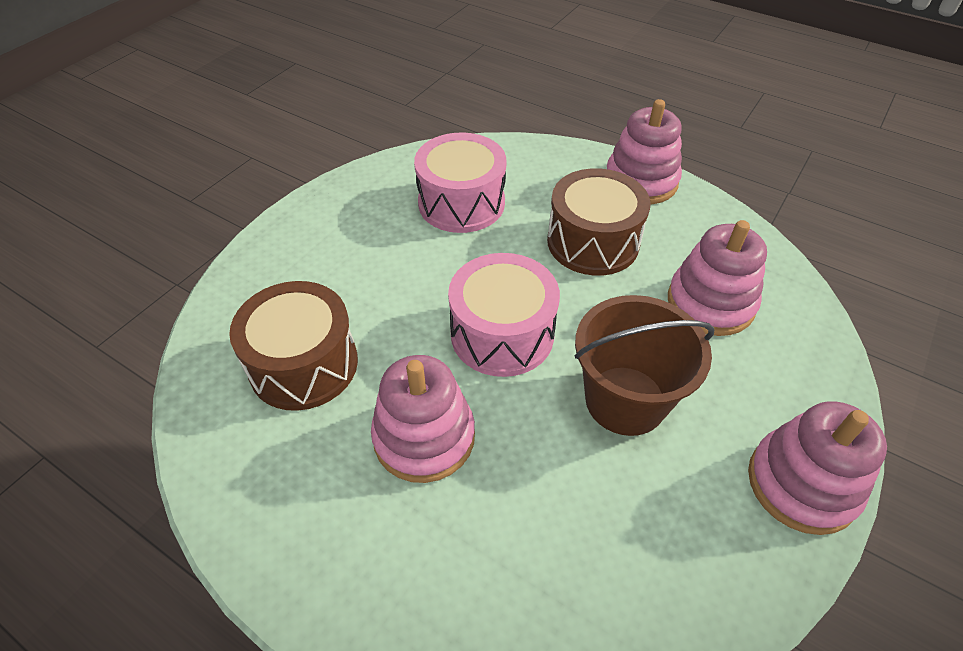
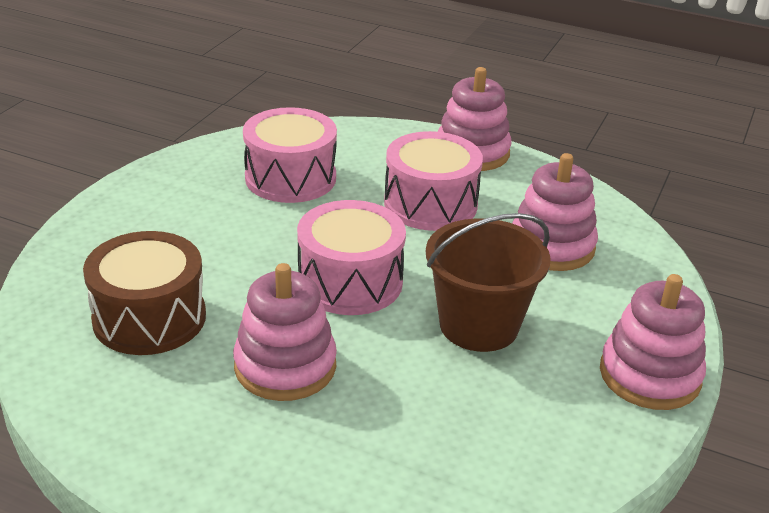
camera: 10 degrees left, 15 degrees down
(593, 242) = (430, 204): brown drum -> pink drum

